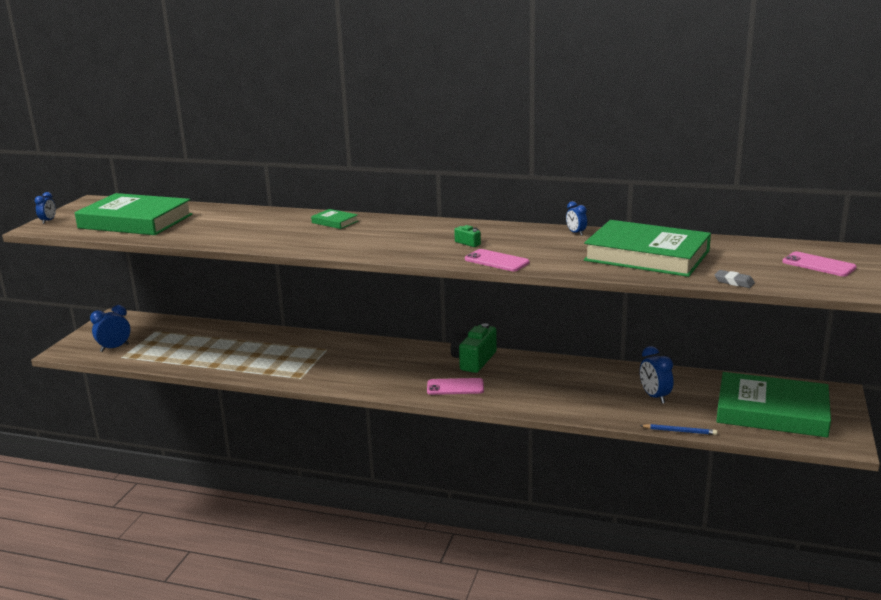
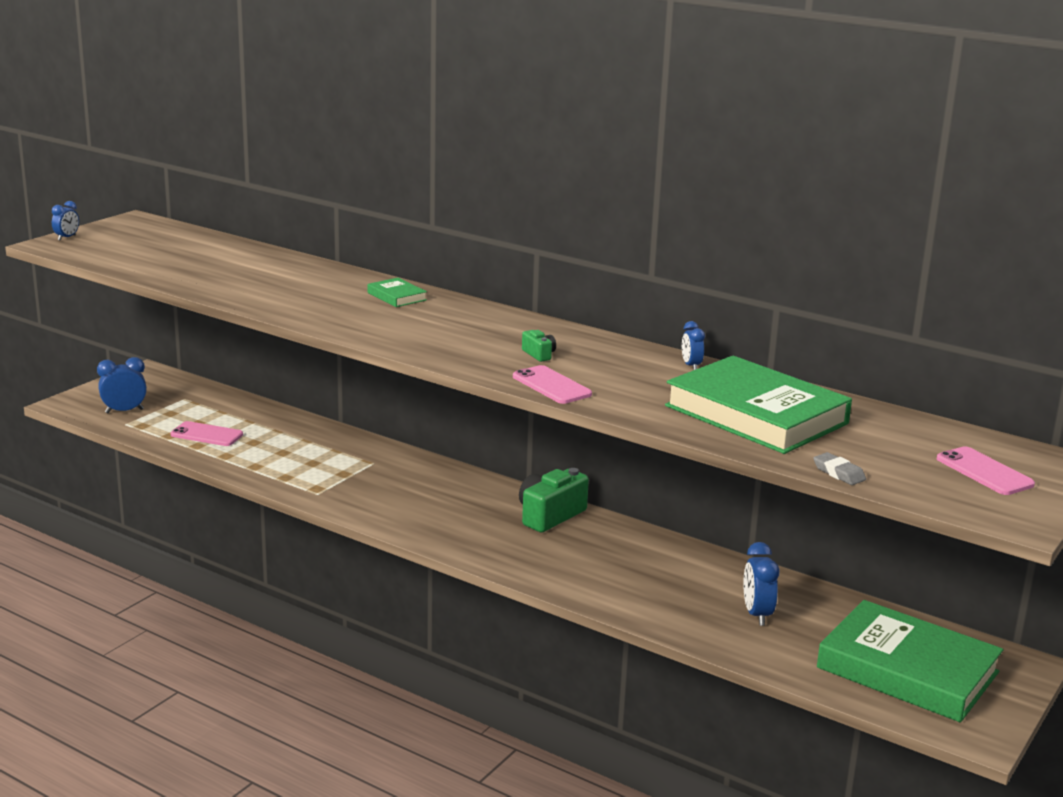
camera: 15 degrees right, 0 degrees up
(135, 221) = (163, 255): green book -> none
(455, 387) = (501, 546): pink phone -> pink phone (206, 435)
(679, 431) = (756, 667): blue pencil -> none

